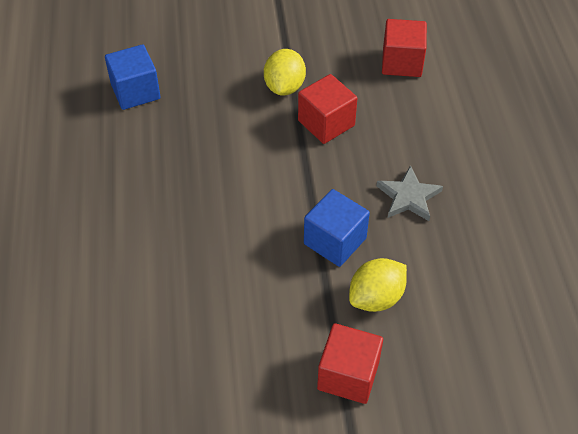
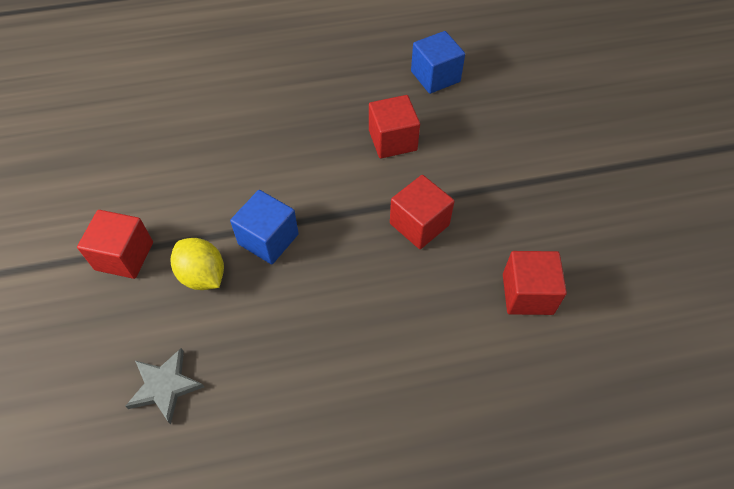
camera: 85 degrees right, 5 degrees up
(219, 133) = (392, 140): none -> red cube
(284, 87) = (464, 185): yellow lemon -> none
(408, 197) = (326, 302): grey star -> grey star (165, 386)

